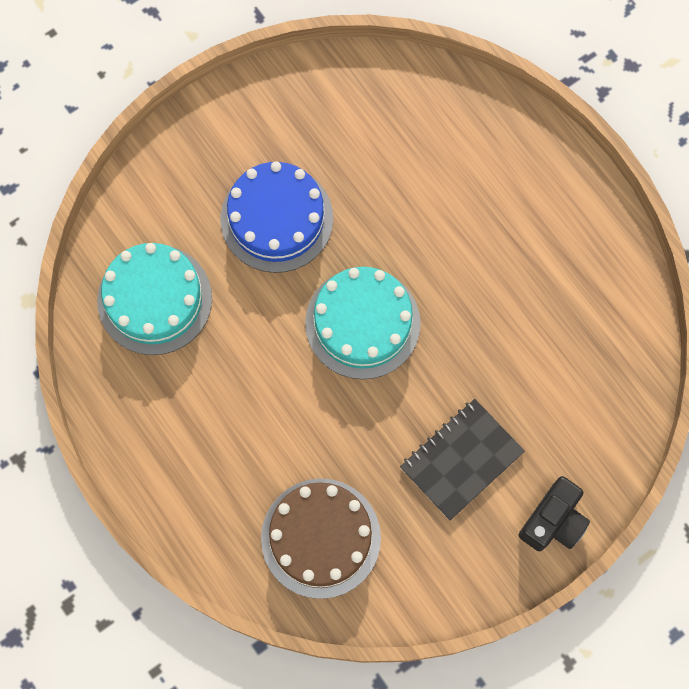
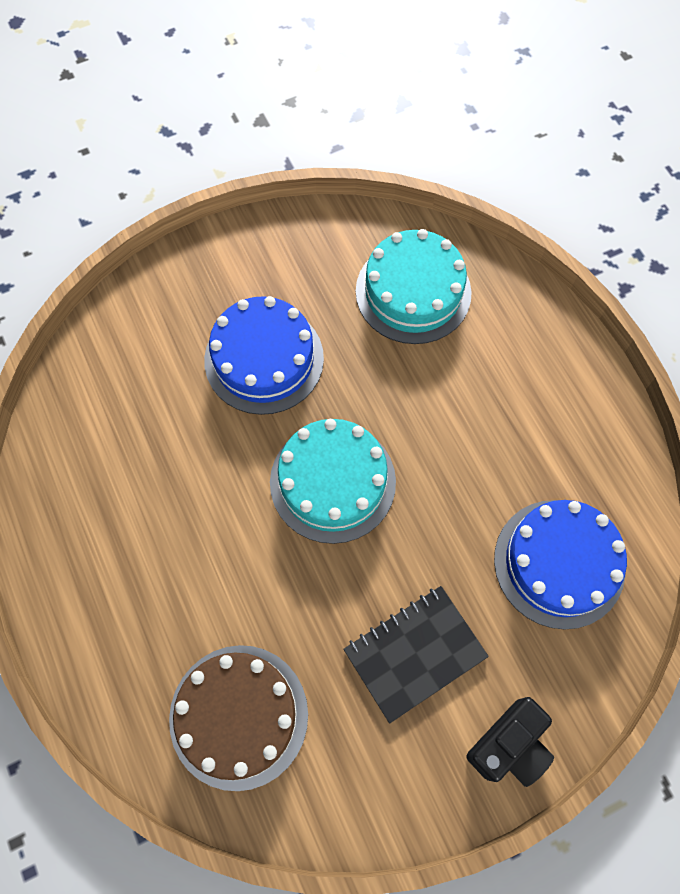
camera: 10 degrees right, 5 degrees down
(154, 299) = (118, 420): turquoise cake -> turquoise cake (413, 292)
(574, 361) = (559, 563): none -> blue cake

